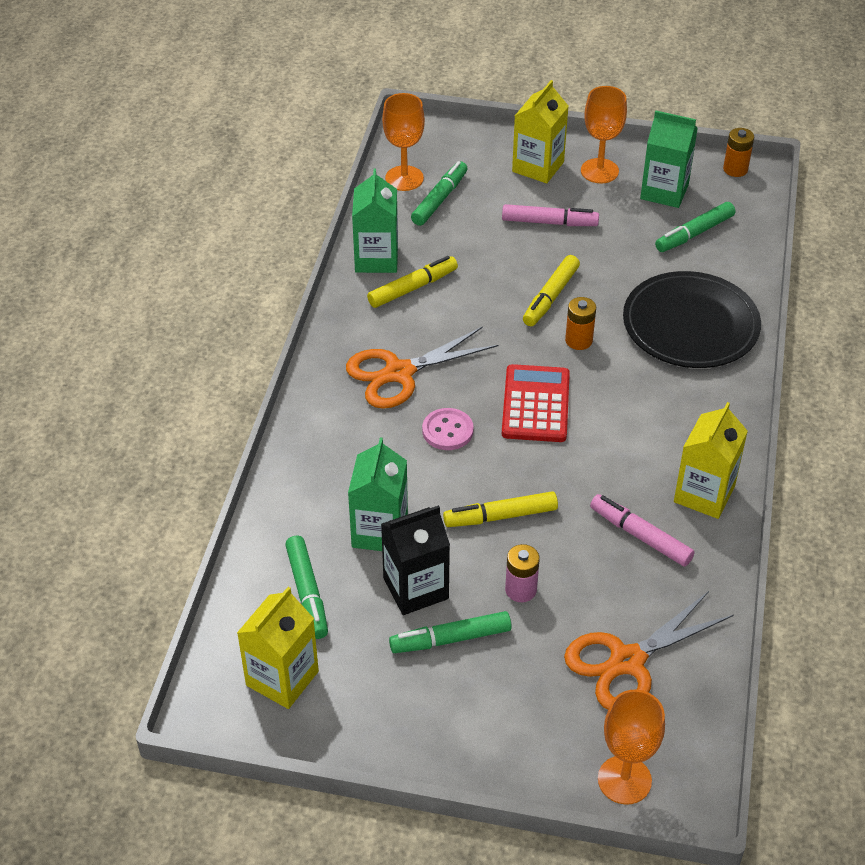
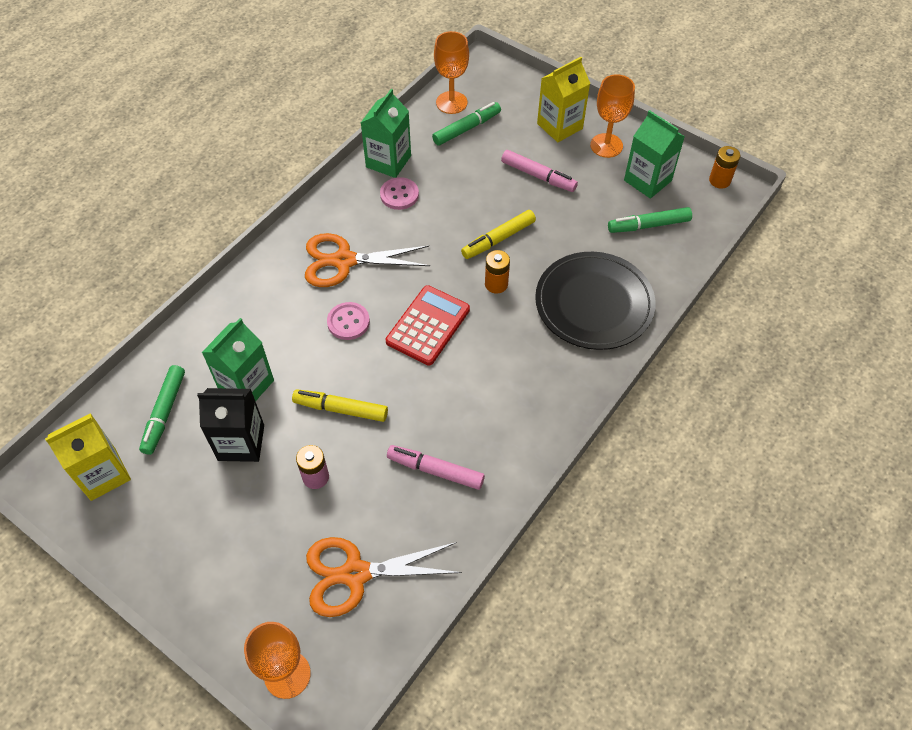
camera: 25 degrees right, 10 degrees up
(413, 288) = (399, 195): yellow marker -> pink button
(450, 639) = (238, 495): green marker -> none
(640, 536) = (435, 470): pink marker -> pink marker turned 45 degrees counterclockwise
(704, 494) = (509, 455): yellow carton -> none

